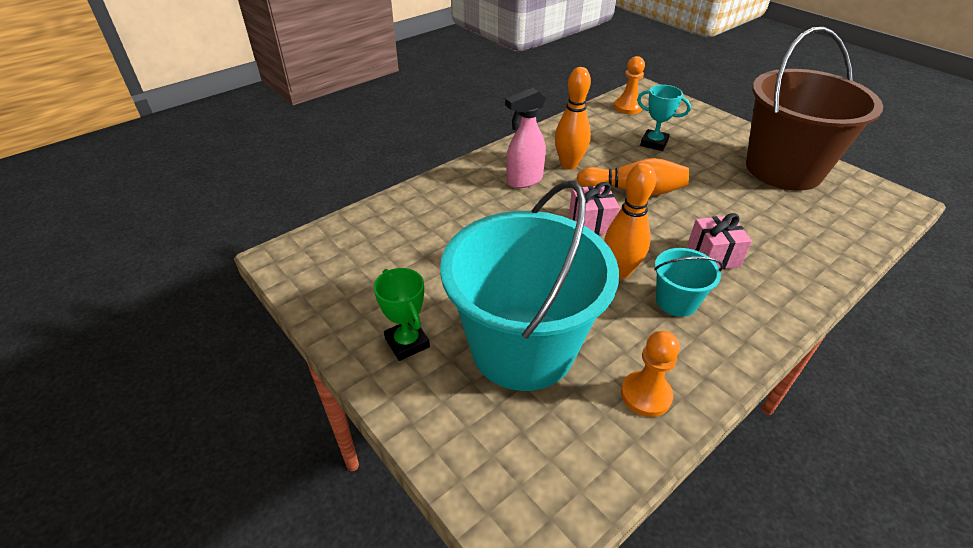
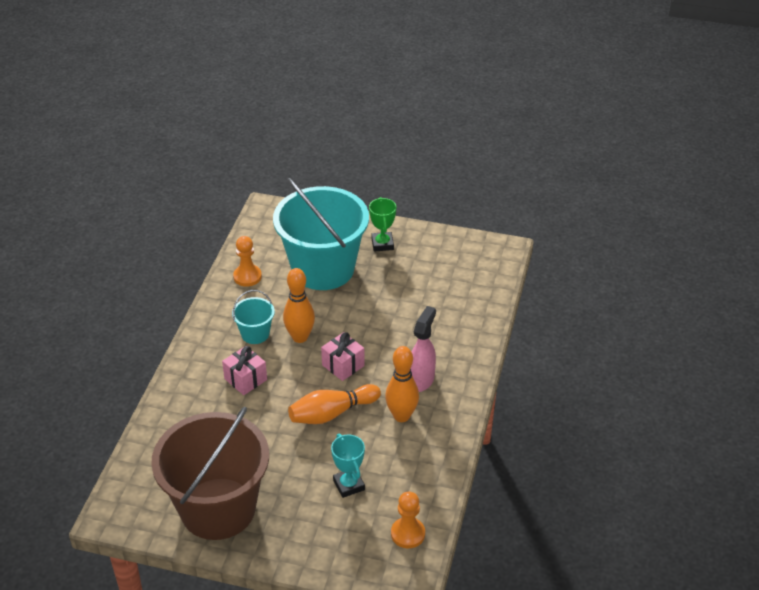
camera: 145 degrees right, 0 degrees up
(407, 343) = (382, 244): green trophy -> green trophy turned 60 degrees clockwise
(654, 143) = (348, 485): turquoise trophy -> turquoise trophy turned 75 degrees clockwise

